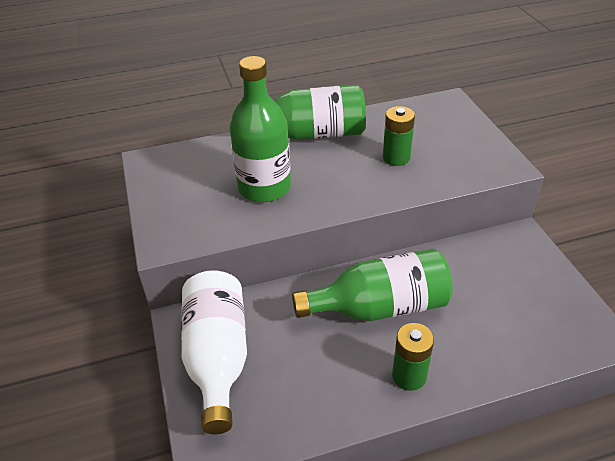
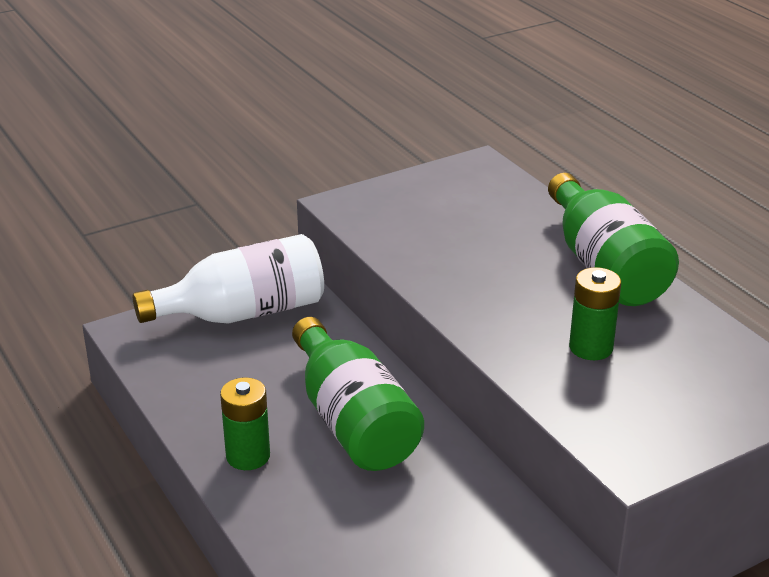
camera: 75 degrees right, 10 degrees down
(264, 187) = (467, 249): green bottle -> none

